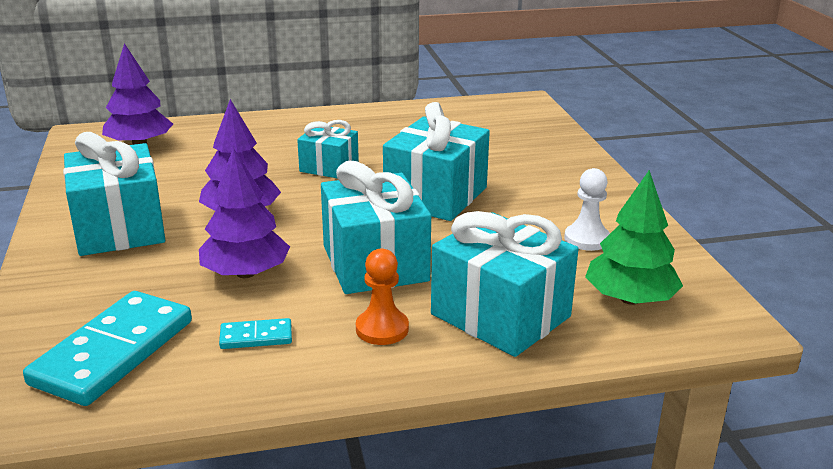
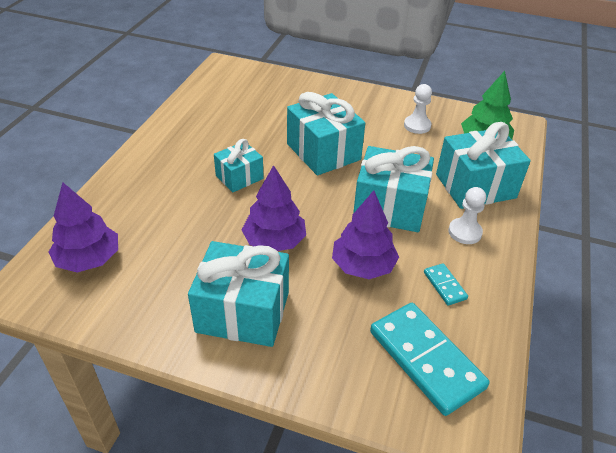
camera: 60 degrees left, 15 degrees up
(256, 337) = (444, 285): turquoise domino -> turquoise domino turned 45 degrees counterclockwise
(382, 329) = (464, 232): orange pawn -> white pawn

